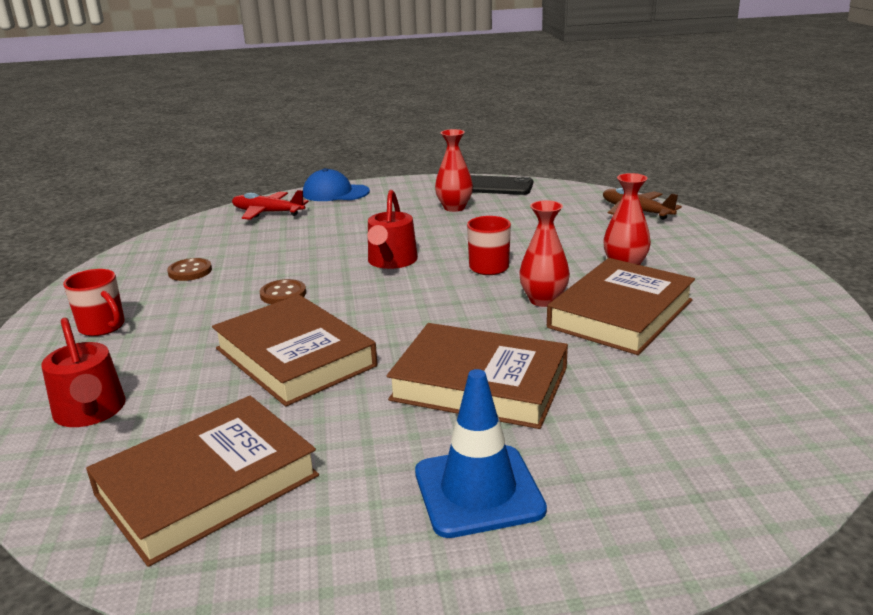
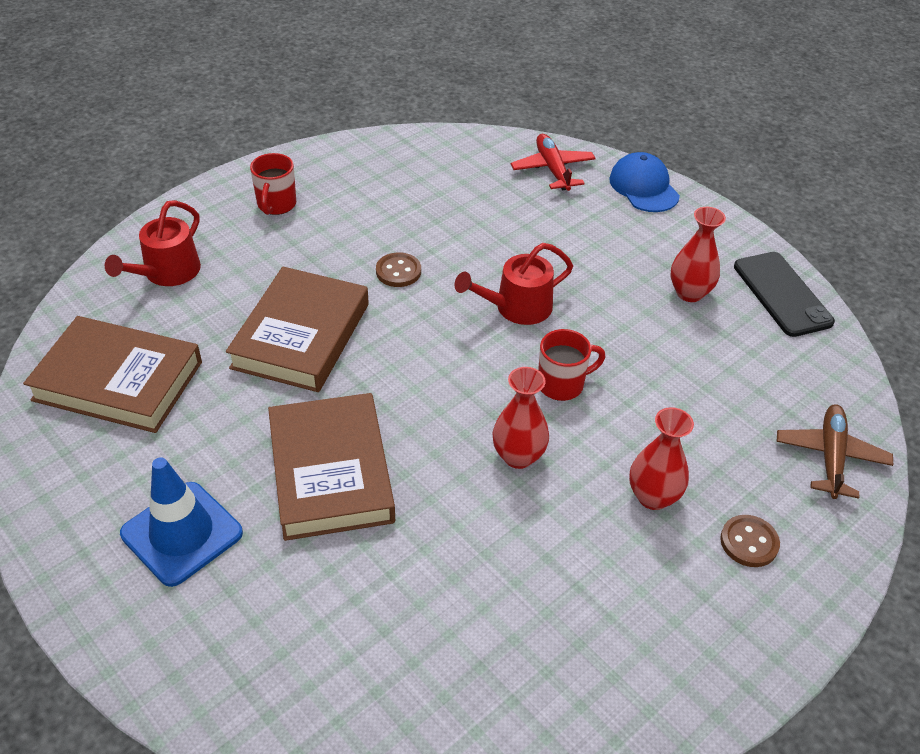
camera: 55 degrees right, 20 degrees up
(190, 271) = (397, 193): brown button -> brown button (749, 542)
(621, 313) = (534, 530): brown book -> none

